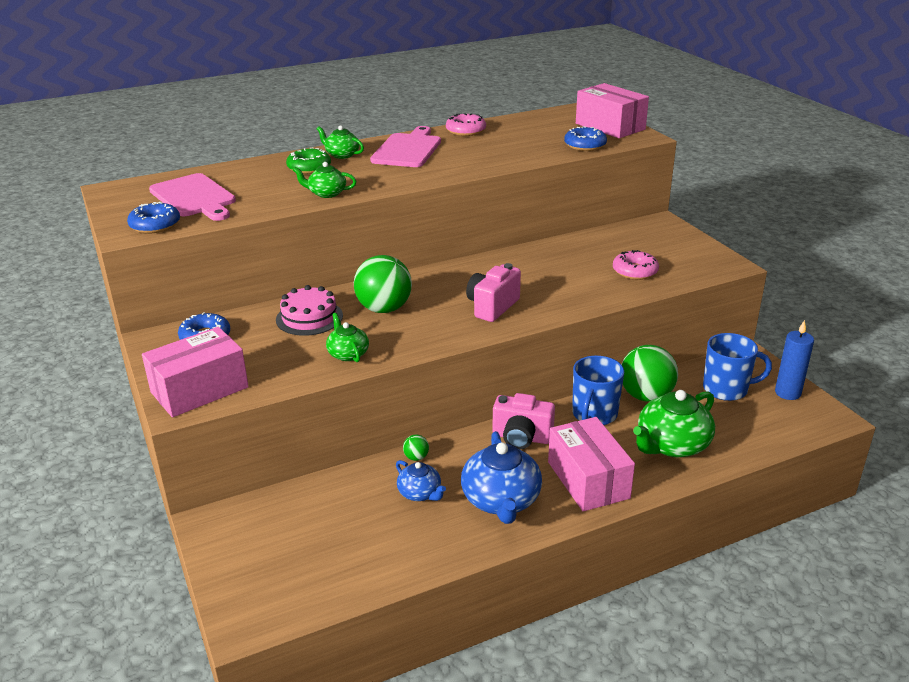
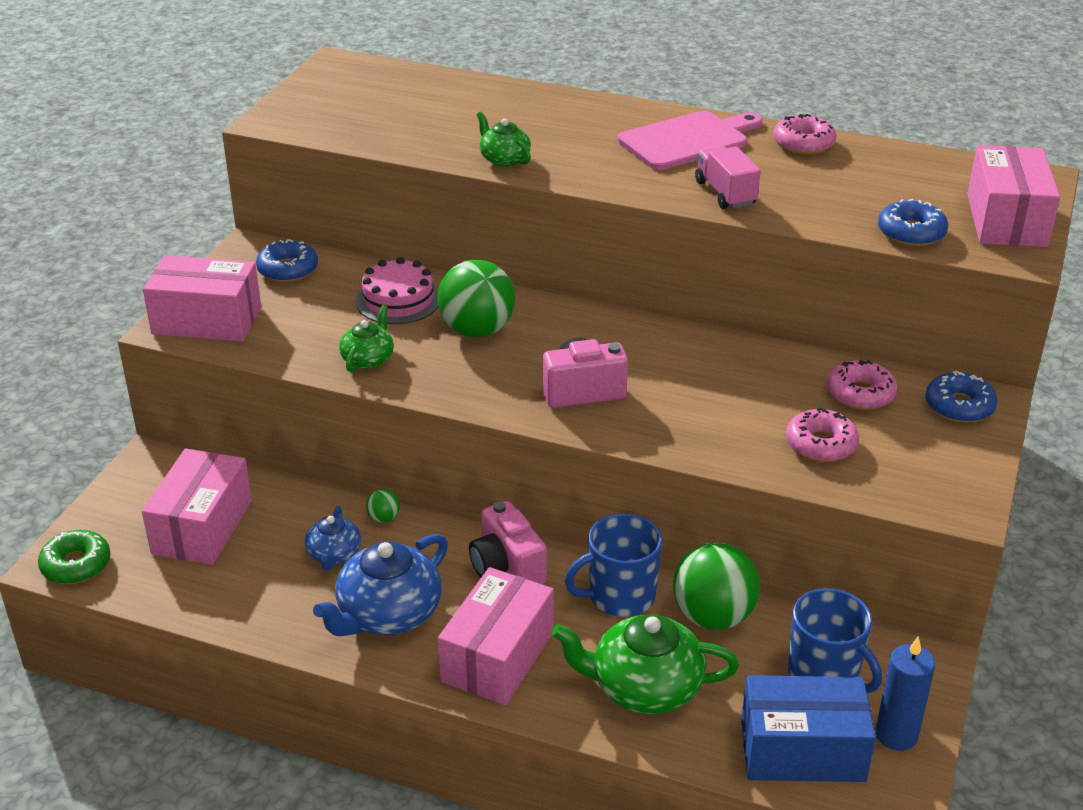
camera: 45 degrees right, 5 degrees up
(155, 225) = (304, 123): blue donut -> blue donut (959, 406)
(194, 197) = (385, 106): pink cutting board -> none
(309, 168) = (545, 118): green donut -> green donut (76, 565)
(312, 534) = (202, 526): none -> pink box
(342, 155) = (606, 115): green teapot -> none
(473, 163) = (725, 193): none -> pink truck
(611, 244) = (860, 393): none -> pink donut
(769, 424) = (802, 750): none -> blue box

